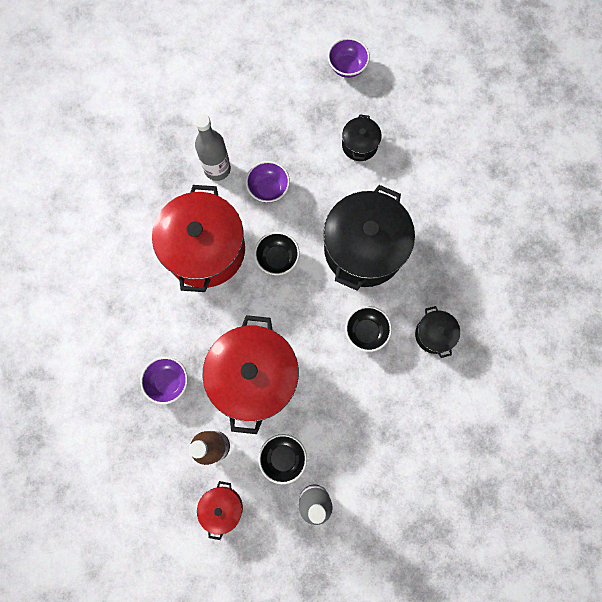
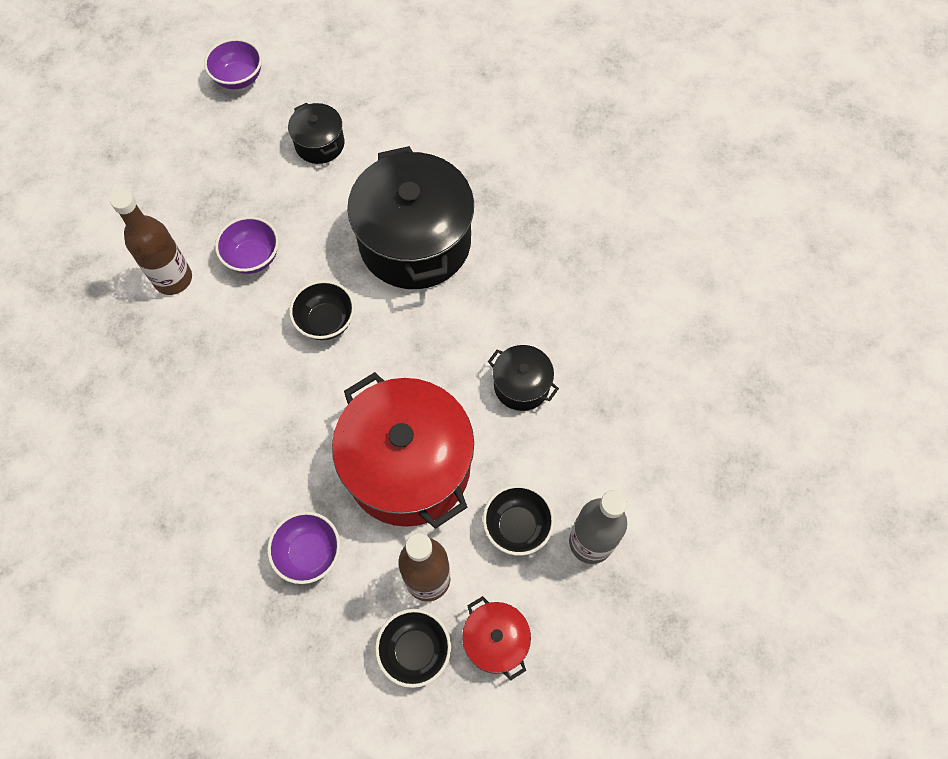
camera: 40 degrees left, 10 degrees down
(205, 249) = (231, 374): red pot -> none
(217, 169) = (173, 279): grey bottle -> brown bottle
(366, 332) = (491, 322): black bowl -> black bowl (415, 650)
(434, 334) = (565, 271): black pot -> black pot (521, 385)

